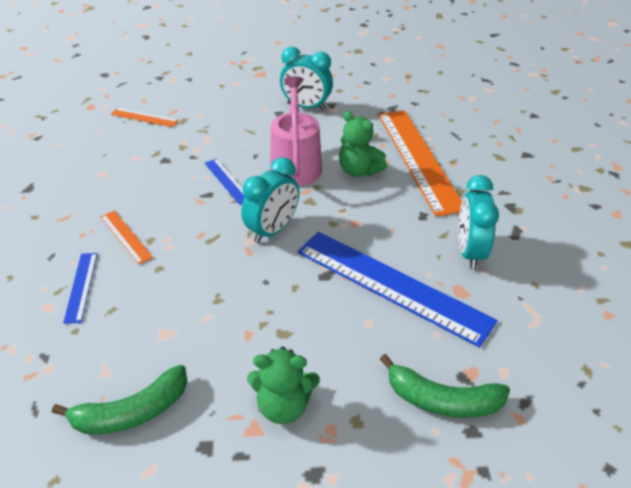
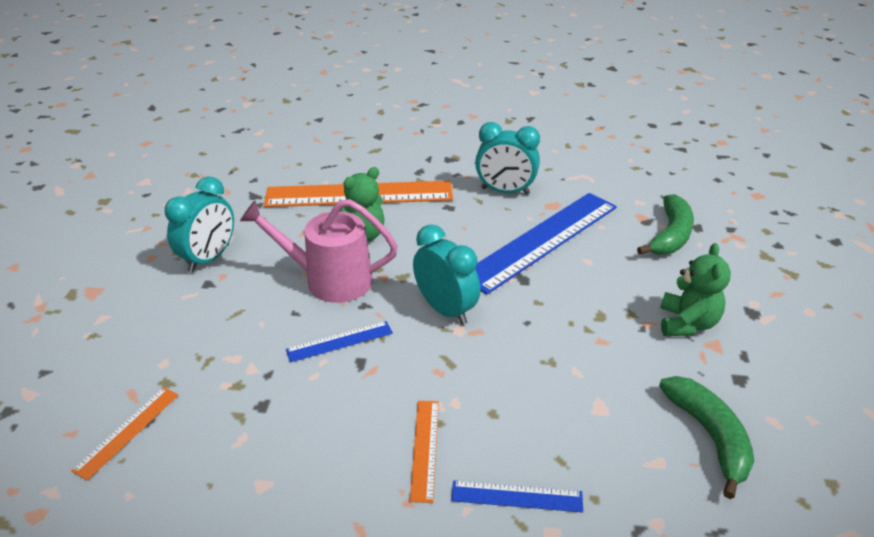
camera: 80 degrees left, 5 degrees down
(126, 236) = (424, 449): orange ruler -> orange ruler turned 60 degrees counterclockwise

